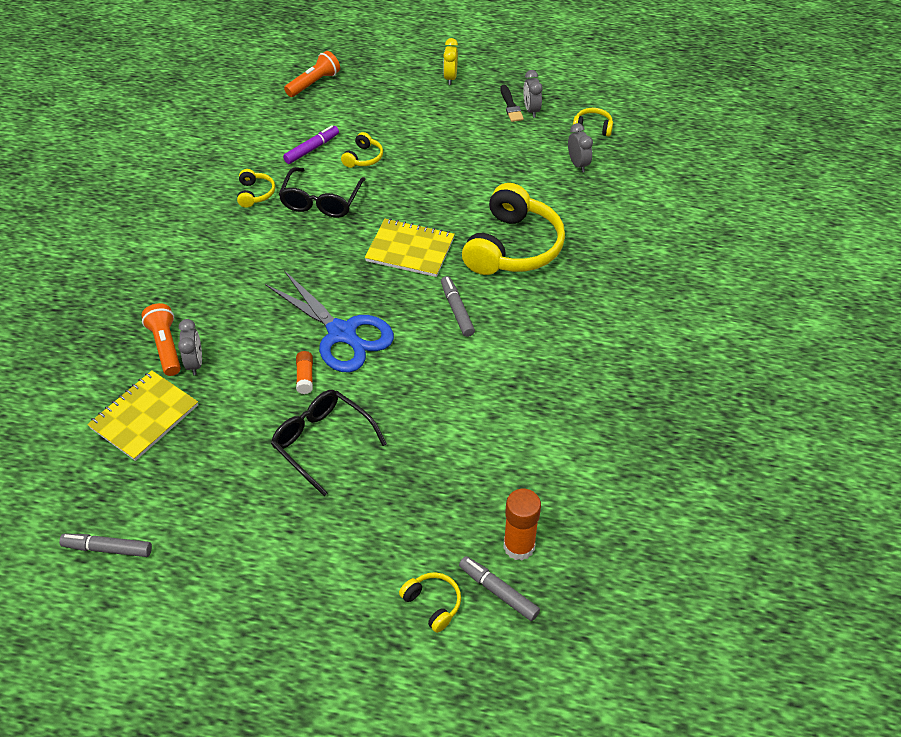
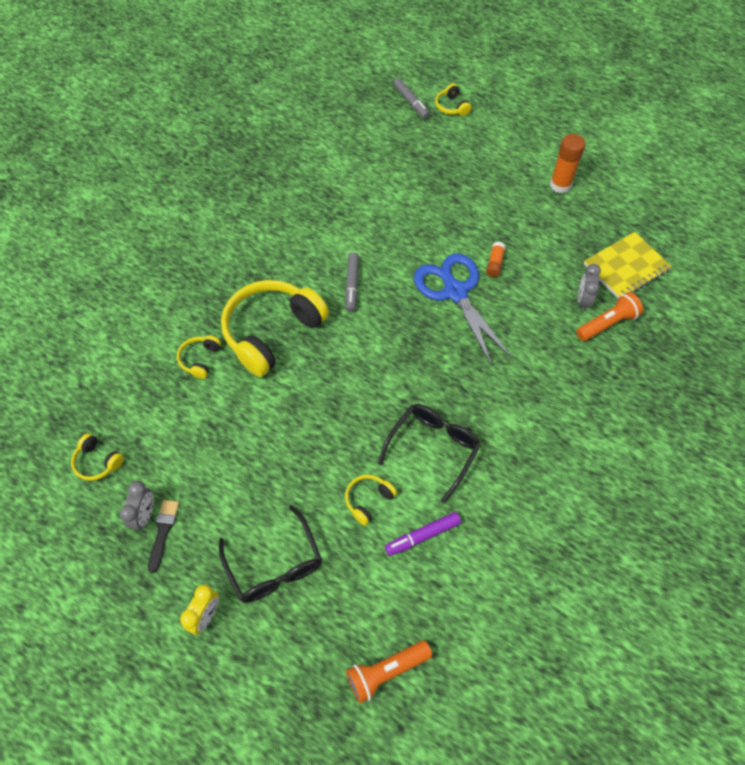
camera: 160 degrees left, 10 degrees up
(107, 549) = (651, 185): grey marker -> none
(166, 346) = (607, 323): orange flashlight -> orange flashlight turned 120 degrees counterclockwise
(255, 194) = (501, 483): yellow headphones -> yellow headphones (200, 359)
(322, 442) = (493, 212): black glasses -> black glasses (274, 565)
(410, 249) = (366, 359): yellow notebook -> none
(519, 546) = (388, 120): orange glue stick -> orange glue stick (560, 185)
(578, 164) = (149, 413): grey clock -> none

